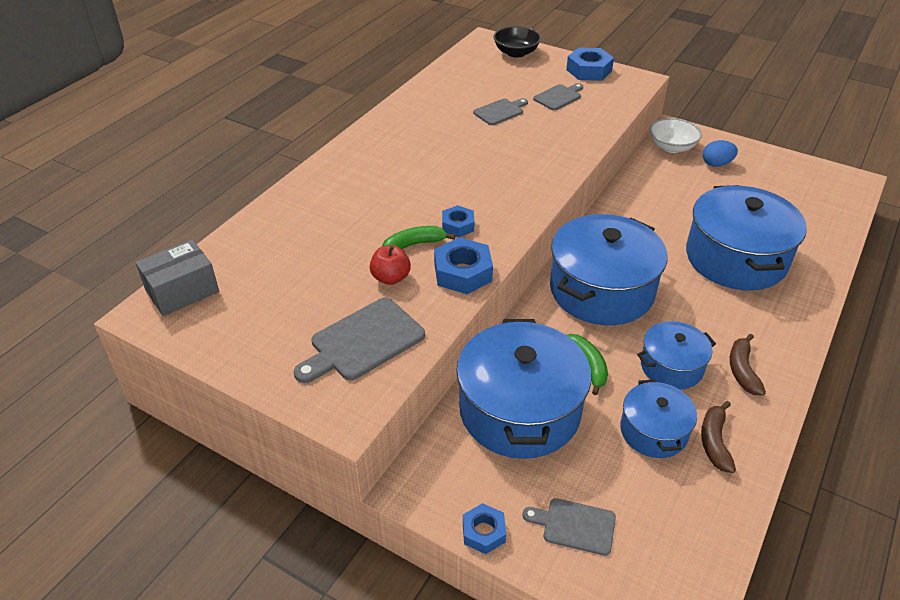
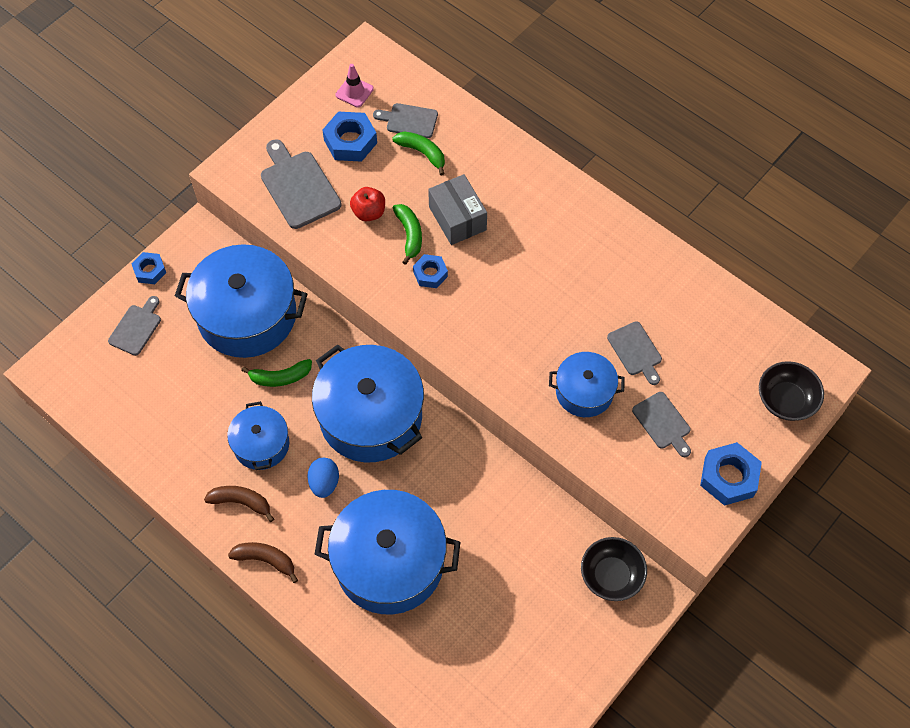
camera: 100 degrees right, 20 degrees up
(182, 291) = (387, 71): grey box -> grey box (457, 218)
(213, 315) = (354, 92): none -> pink traffic cone
(258, 264) = (409, 120): none -> grey cutting board
(304, 249) = (422, 153): none -> green banana
(463, 273) = (362, 267): blue nut -> blue nut (350, 141)
(653, 431) = (199, 406): blue pot -> blue pot (584, 392)
(672, 147) = (611, 575): white bowl -> black bowl
(714, 442) = (176, 448): brown banana -> brown banana (265, 560)
(716, 164) = (566, 616): blue egg -> blue egg (324, 483)

